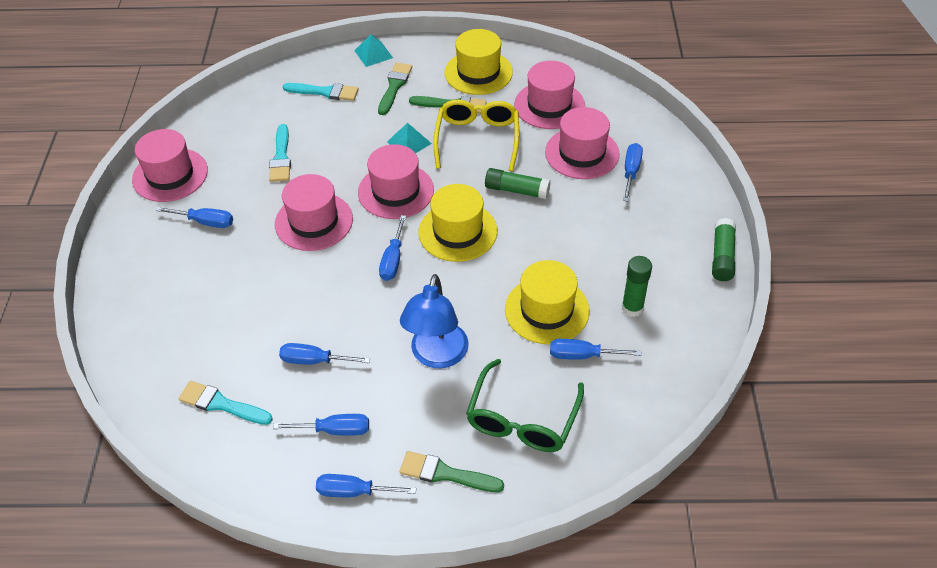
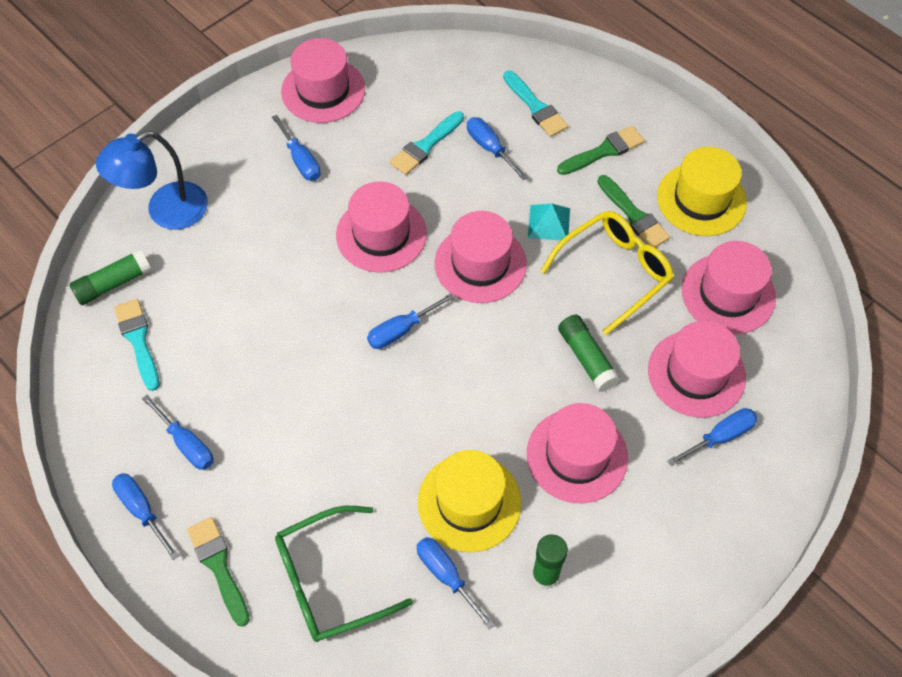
camera: 45 degrees right, 10 degrees up
(314, 361) = (239, 367): blue screwdriver -> blue screwdriver (490, 148)
(373, 54) = (625, 99): turquoise pyramid -> none
(437, 356) = (331, 455): blue lamp -> blue lamp (166, 212)
(458, 232) = (485, 352): yellow hat -> none
(573, 239) = (577, 455): none -> pink hat
(722, 256) = (697, 609): green glue stick -> green glue stick (113, 283)

